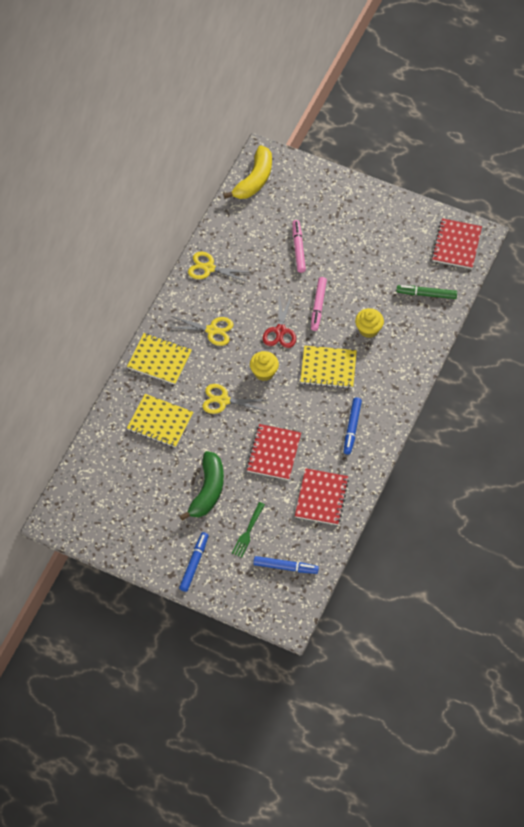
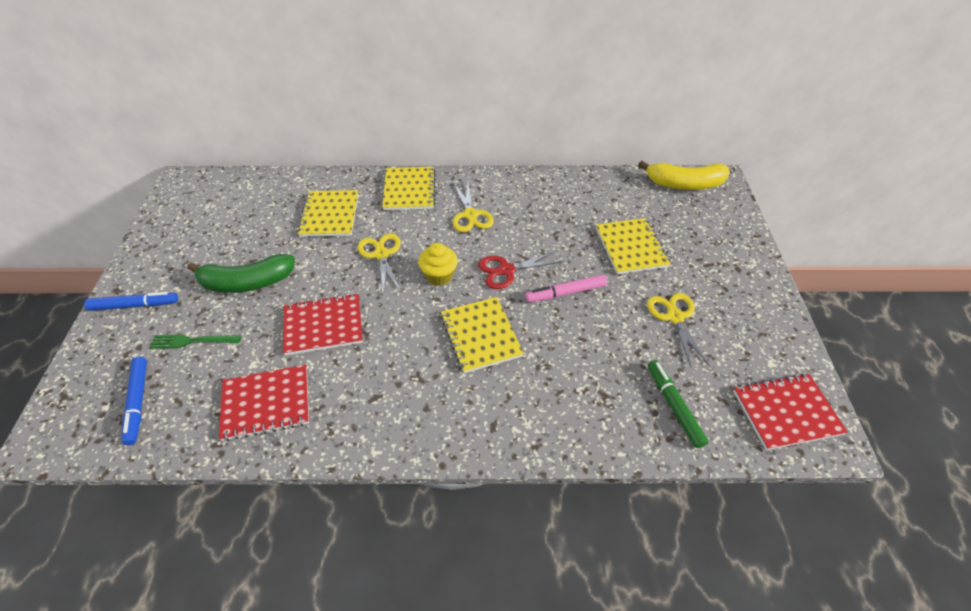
camera: 65 degrees right, 10 degrees down
(209, 268) = (547, 188): yellow scissors -> yellow scissors (675, 317)
(298, 248) = (631, 247): pink marker -> yellow notebook
(352, 428) = (398, 397): blue marker -> none
(368, 329) = (568, 357): yellow cupcake -> none

